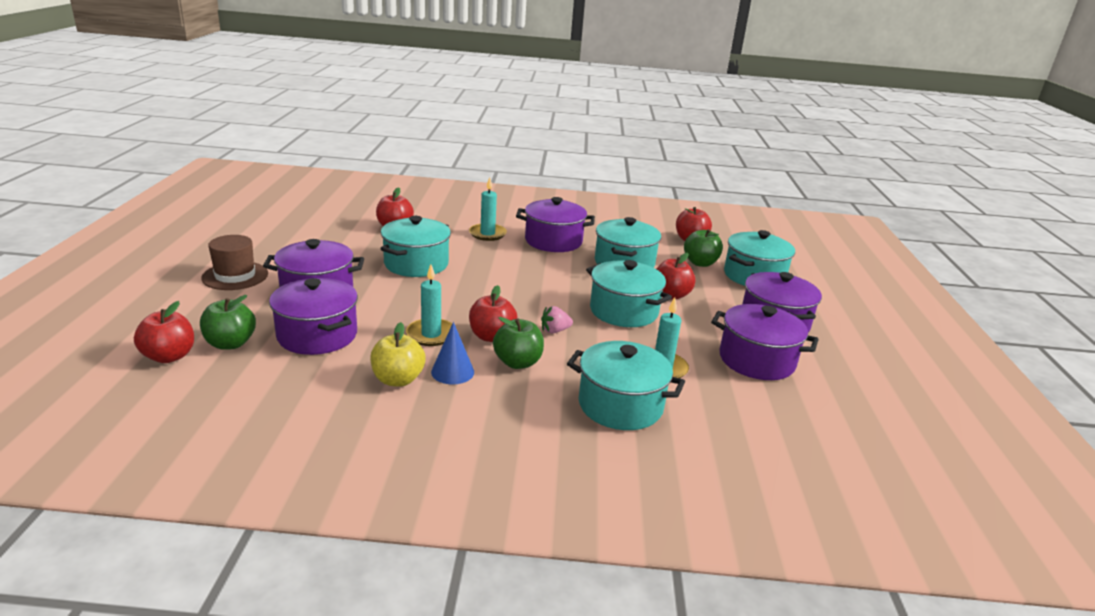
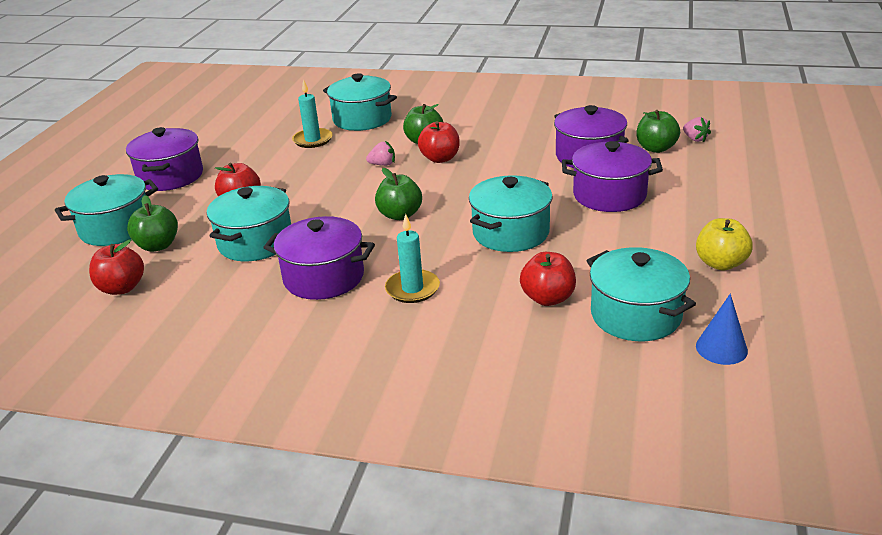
camera: 165 degrees left, 5 degrees up
(169, 356) = (695, 139): red apple -> pink strawberry
(235, 276) = (707, 210): brown hat -> none
(398, 380) = (516, 129): yellow apple -> yellow apple (720, 263)
(431, 334) = (492, 159): turquoise candle -> none
(452, 372) = (476, 134): blue cone -> blue cone (721, 348)
(515, 280) = (400, 215): none -> green apple
(623, 311) = (306, 183): turquoise pot -> turquoise pot (636, 315)
(756, 360) = (229, 147): purple pot -> none

